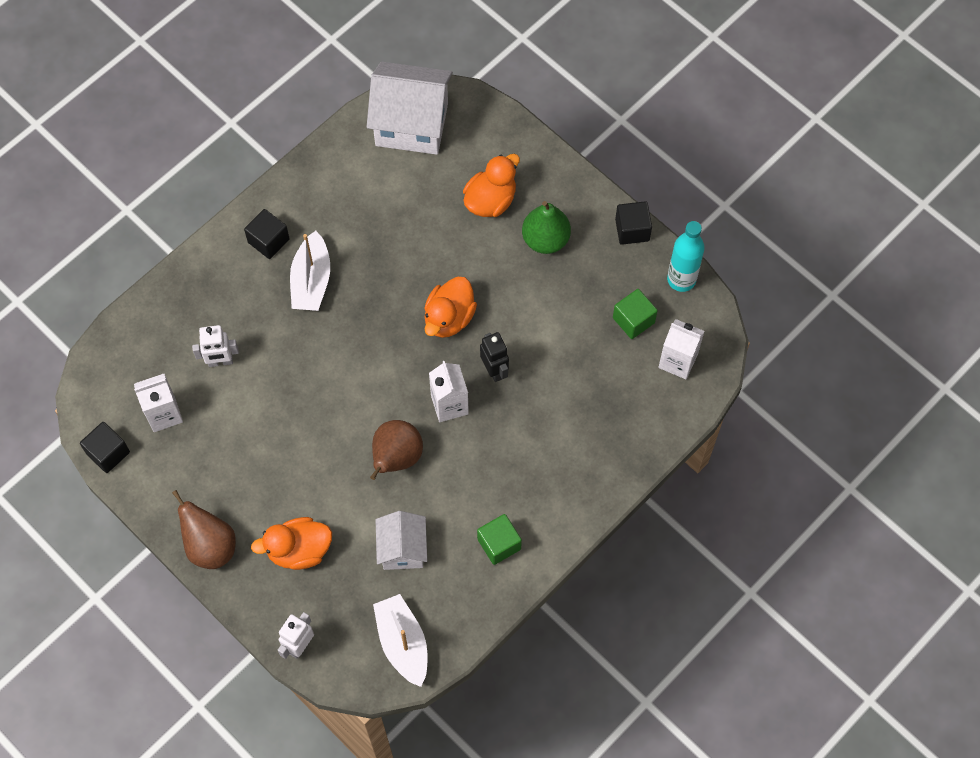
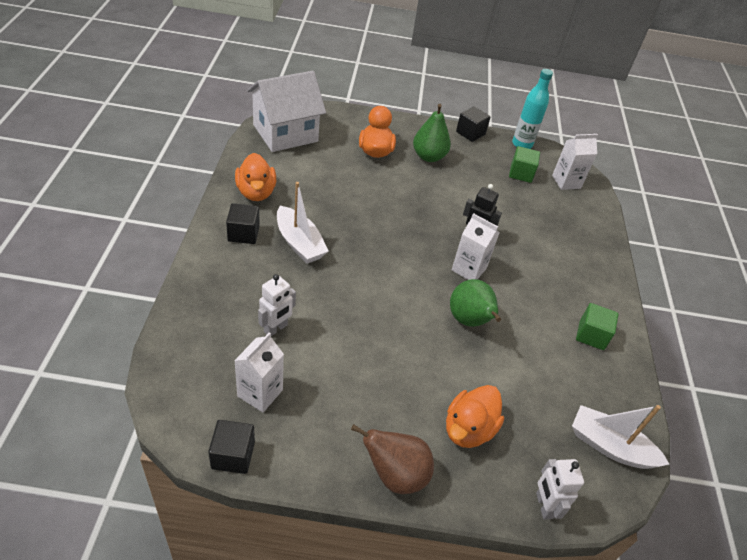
camera: 45 degrees left, 20 degrees down
(396, 458) = (470, 321): brown pear -> green pear
(402, 549) = (537, 378): white house -> none
(449, 318) = (415, 221): orange duck -> orange duck (256, 192)

